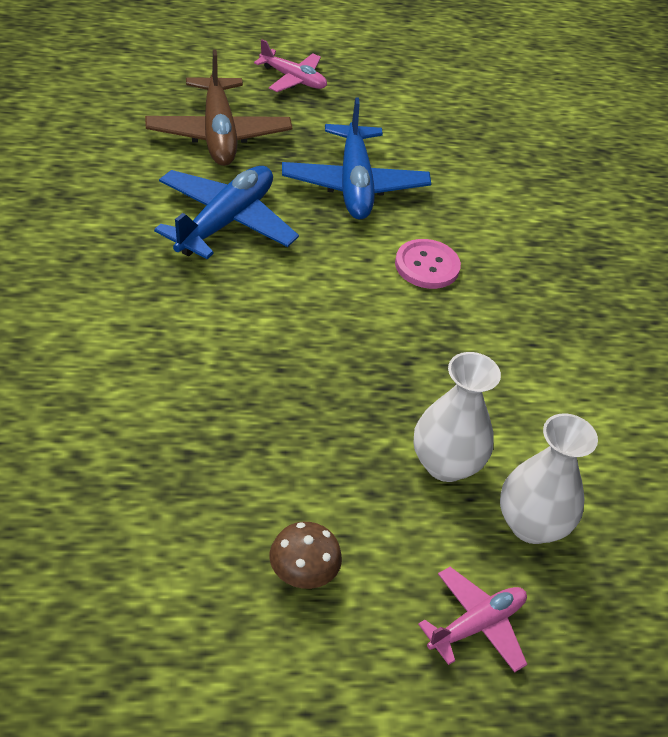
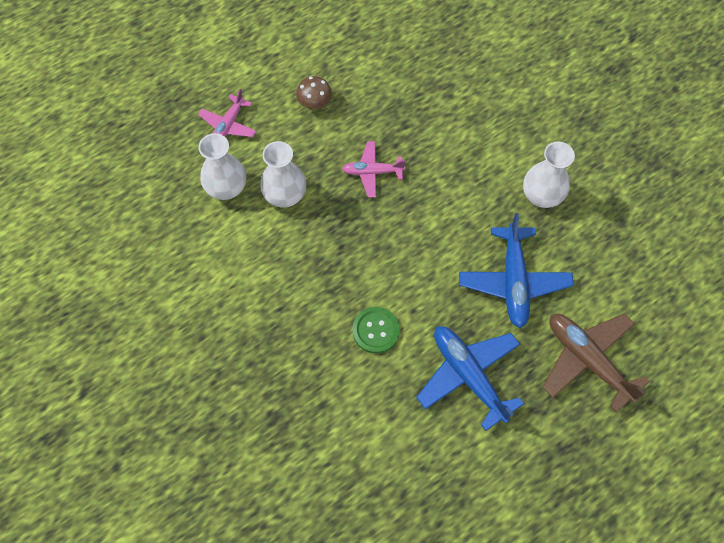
camera: 155 degrees right, 20 degrees up
(97, 272) = (541, 196): none -> white vase
(293, 79) = (597, 468): pink plane -> pink plane (372, 172)
(427, 266) = (376, 330): pink button -> green button

